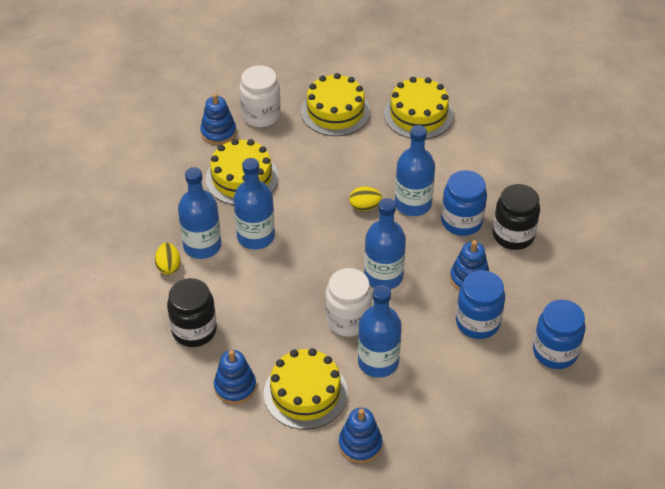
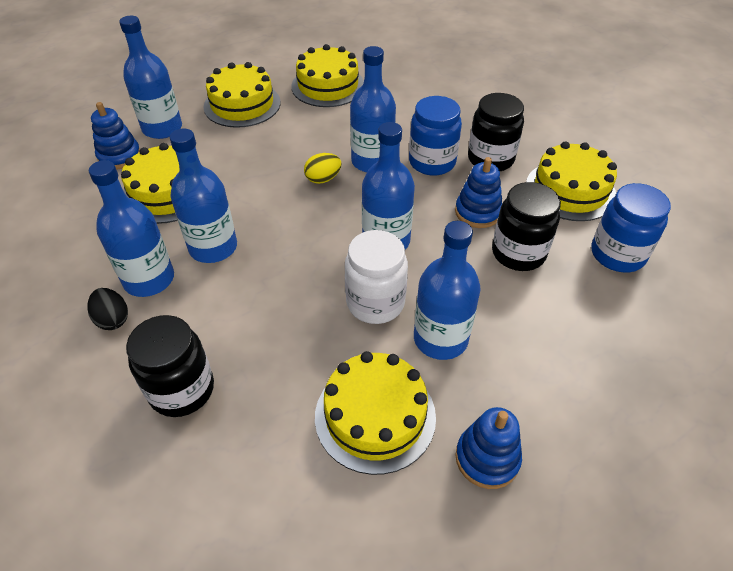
camera: 25 degrees left, 0 degrees up
(168, 266) = (113, 319): yellow egg -> black egg
(235, 387) = (275, 447): blue stacking toy -> none
(261, 115) = (162, 128): white jar -> blue bottle
(477, 322) = (518, 253): blue jar -> black jar
(559, 286) = (570, 190): none -> yellow cake

